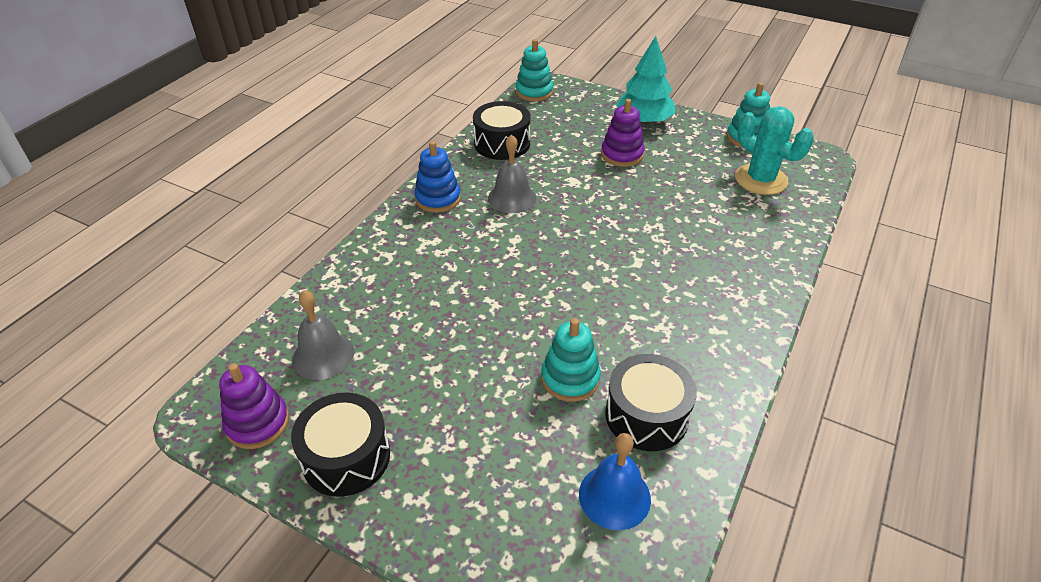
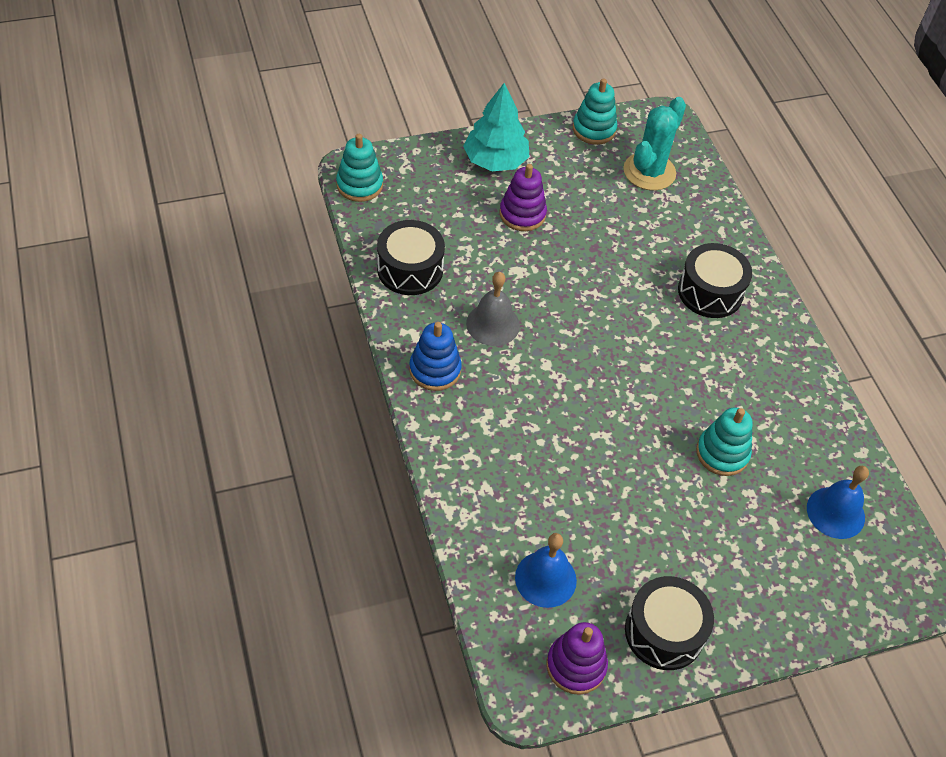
camera: 50 degrees left, 10 degrees up
(323, 355) = (545, 579): grey bell -> blue bell
(646, 415) = (793, 442): black drum -> black drum (710, 292)
(760, 179) = (649, 172): turquoise cactus -> turquoise cactus turned 60 degrees counterclockwise

